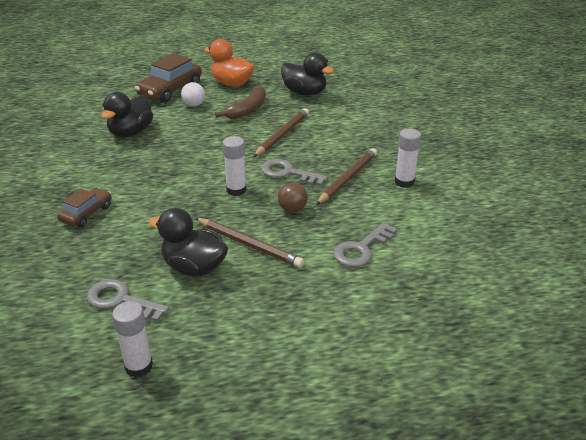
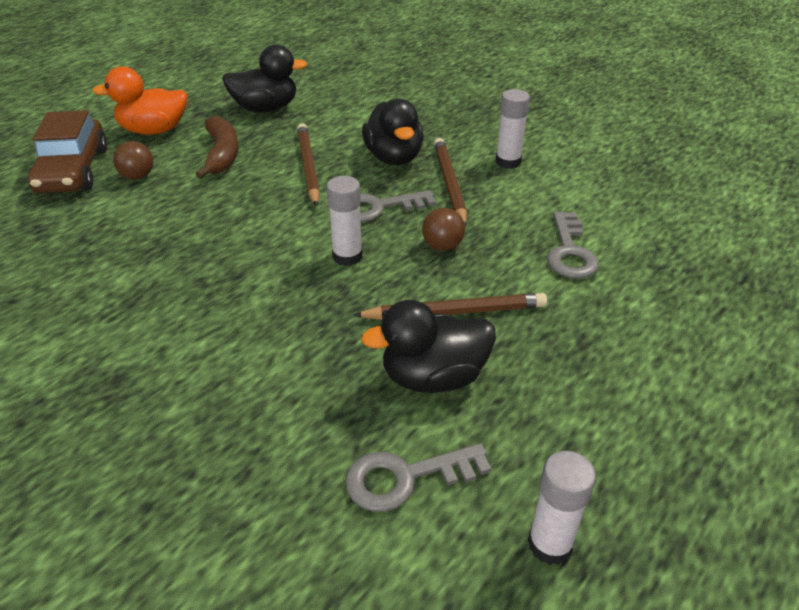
camera: 40 degrees left, 5 degrees up
(86, 213) = (184, 393): brown car -> none
(131, 132) = (93, 251): black duck -> black duck (394, 157)
(194, 105) = (138, 176): white ball -> brown ball

